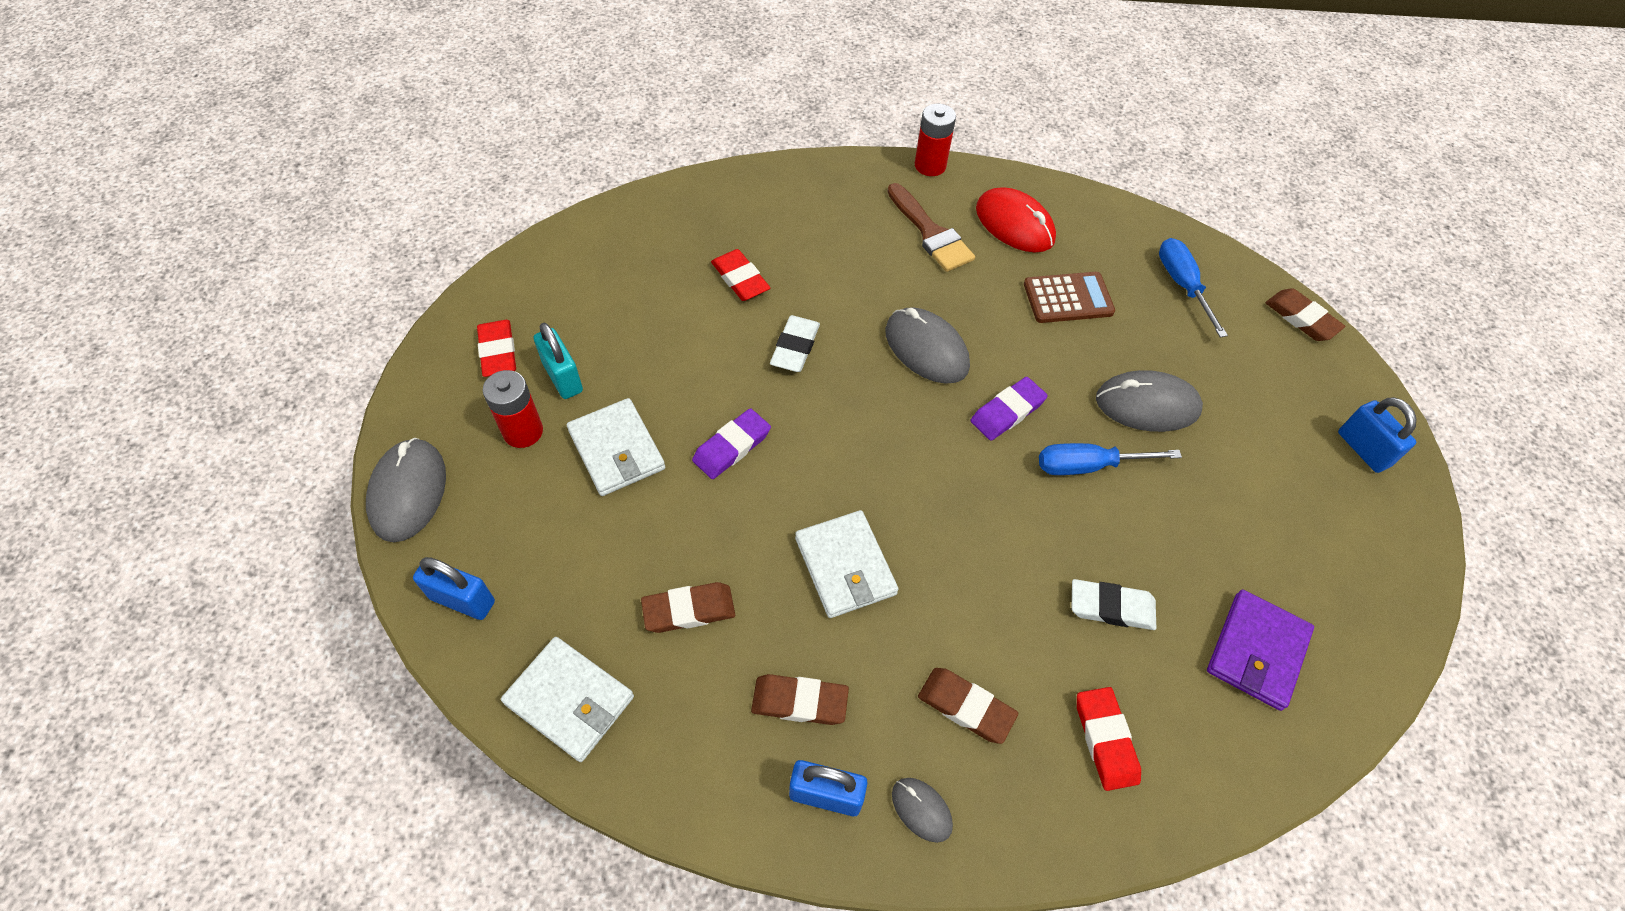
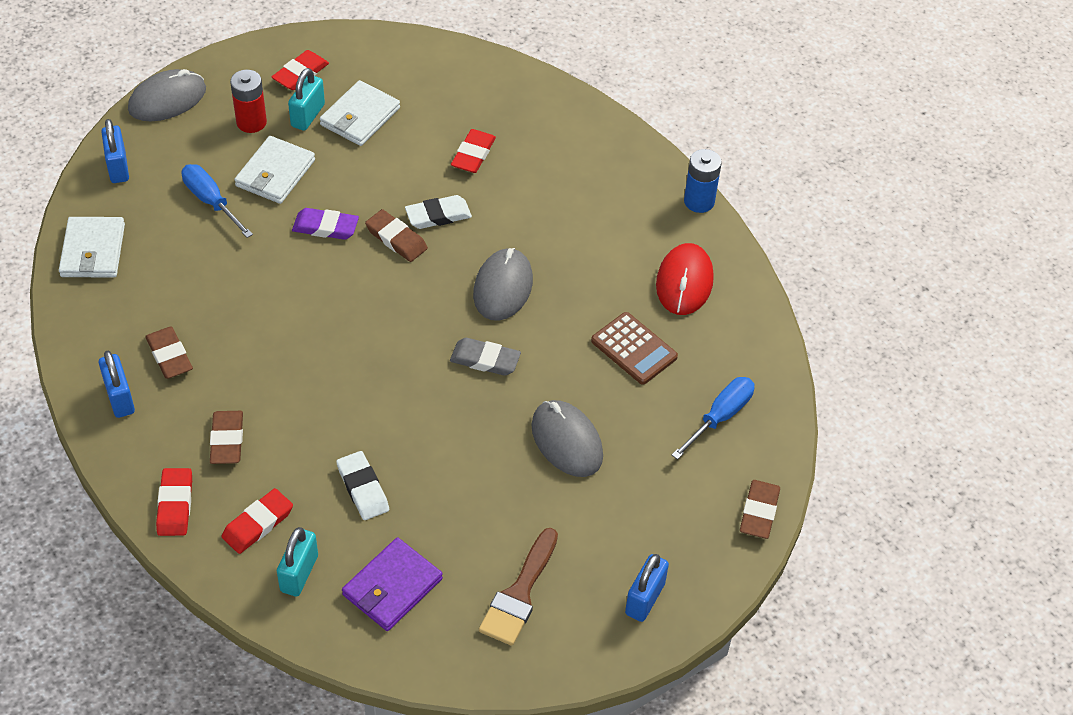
camera: 55 degrees right, 5 degrees down
(689, 610) = (190, 271): brown eraser -> brown eraser (396, 239)
(845, 566) = (281, 331): white wallet -> white wallet (360, 116)
(921, 810) = (143, 448): grey mouse -> none
(930, 165) = (699, 201): red battery -> blue battery
(930, 233) = (623, 236): brown brush -> brown brush (519, 594)
(1007, 412) = (485, 360): purple eraser -> grey eraser
(1029, 818) = (175, 505): none -> red eraser
(1088, 466) = (476, 428): blue screwdriver -> blue screwdriver (211, 202)
(1196, 734) = (299, 573): none -> turquoise padlock
(1256, 651) = (392, 587): purple wallet -> purple wallet turned 45 degrees counterclockwise

